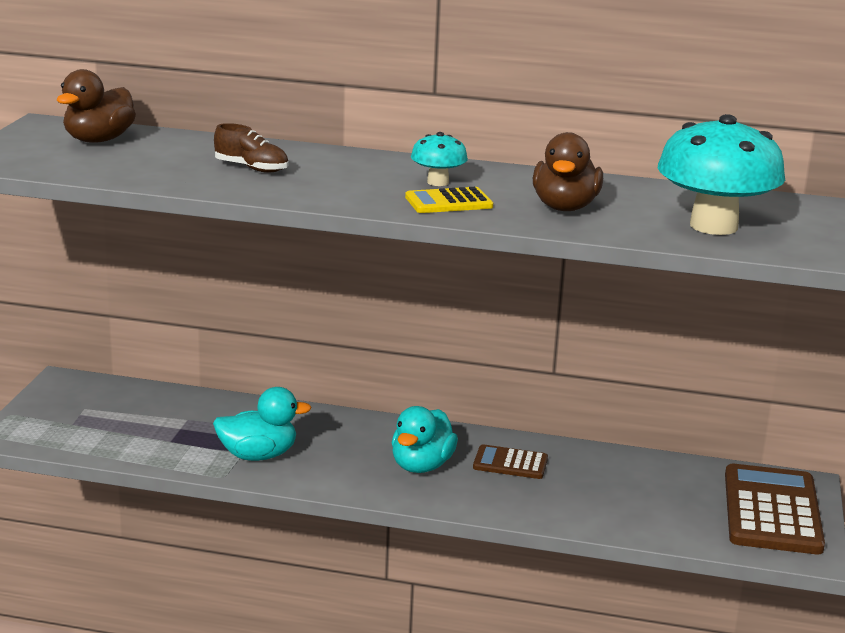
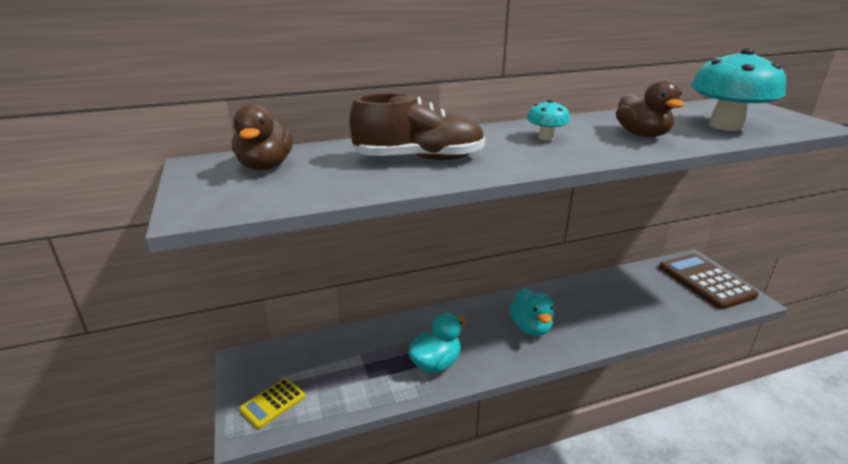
camera: 30 degrees left, 5 degrees up
(251, 168) = (419, 159): brown shoe -> brown shoe, size x1.91
(448, 202) = (582, 149): yellow calculator -> yellow calculator (273, 403)
(510, 463) = (568, 304): brown calculator -> none

